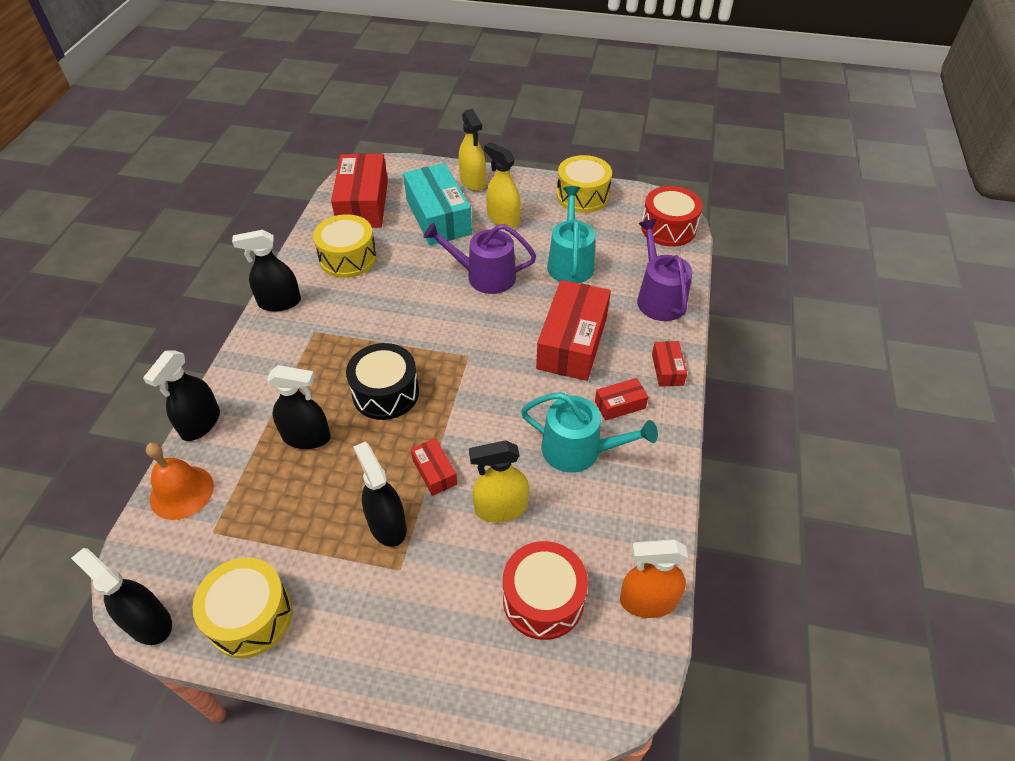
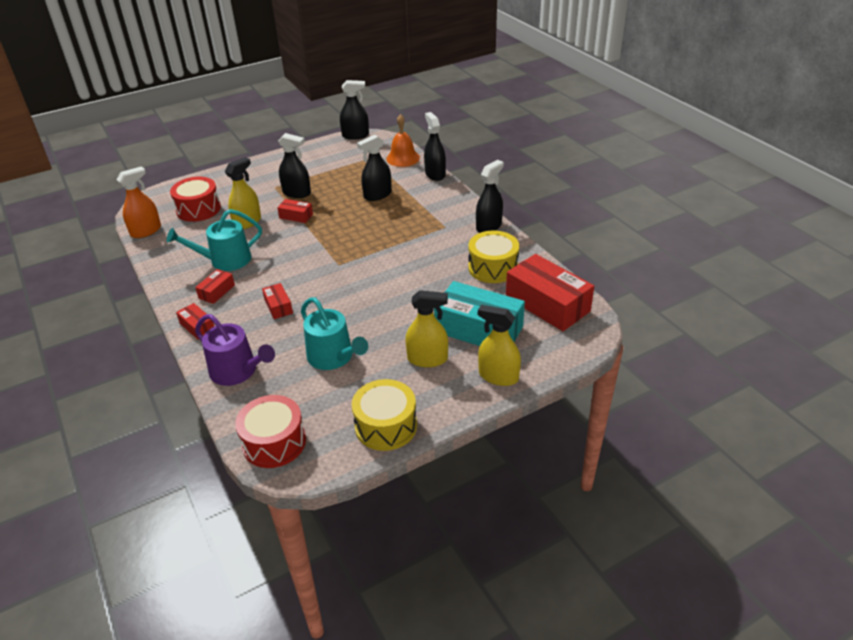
camera: 140 degrees right, 10 degrees down
(250, 616) = (319, 152): yellow drum -> none
(385, 393) = (363, 227): black drum -> none
(485, 276) = (386, 310): purple watering can -> none
(572, 342) = (278, 306): red box -> red box, size x0.46

